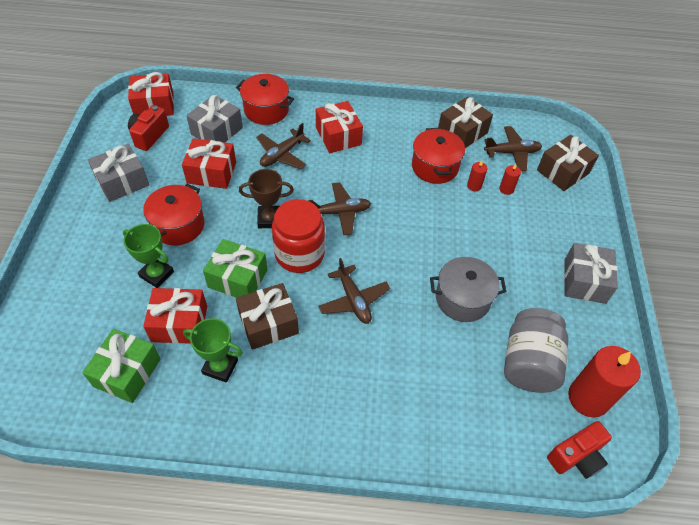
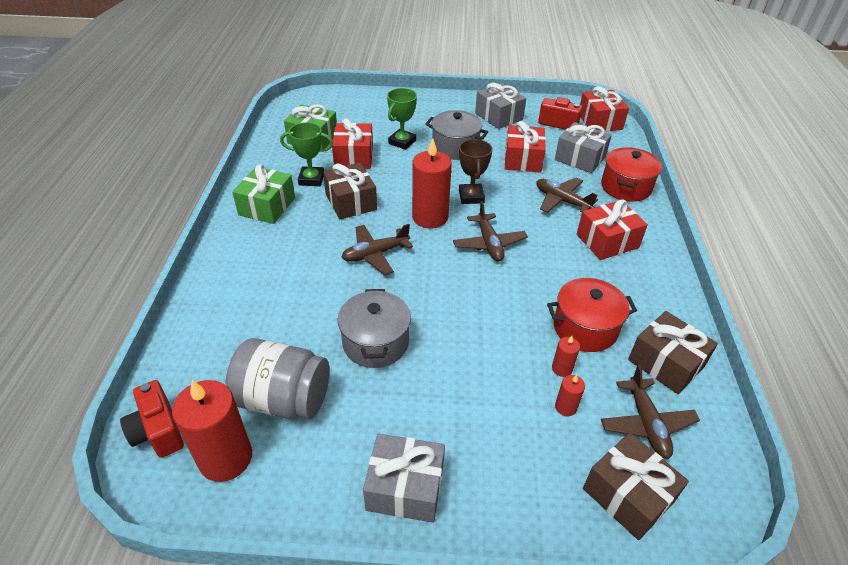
camera: 90 degrees right, 10 degrees down
(178, 225) = (455, 147): red pot -> grey pot
(220, 367) = (311, 179): green trophy -> green trophy turned 75 degrees clockwise
(238, 278) = (399, 182): green gift -> green gift (267, 206)
(299, 254) = (430, 217): red jar -> red candle

